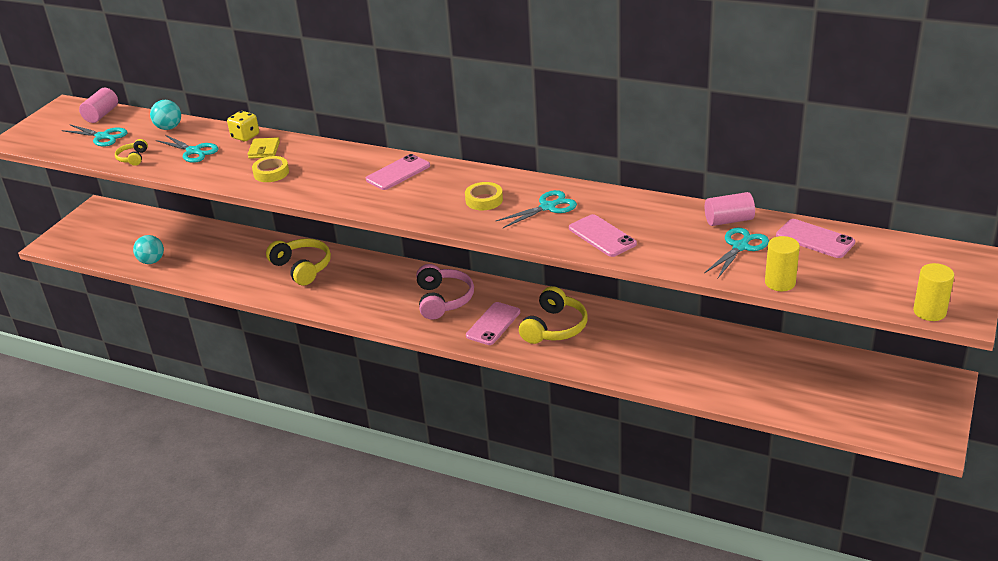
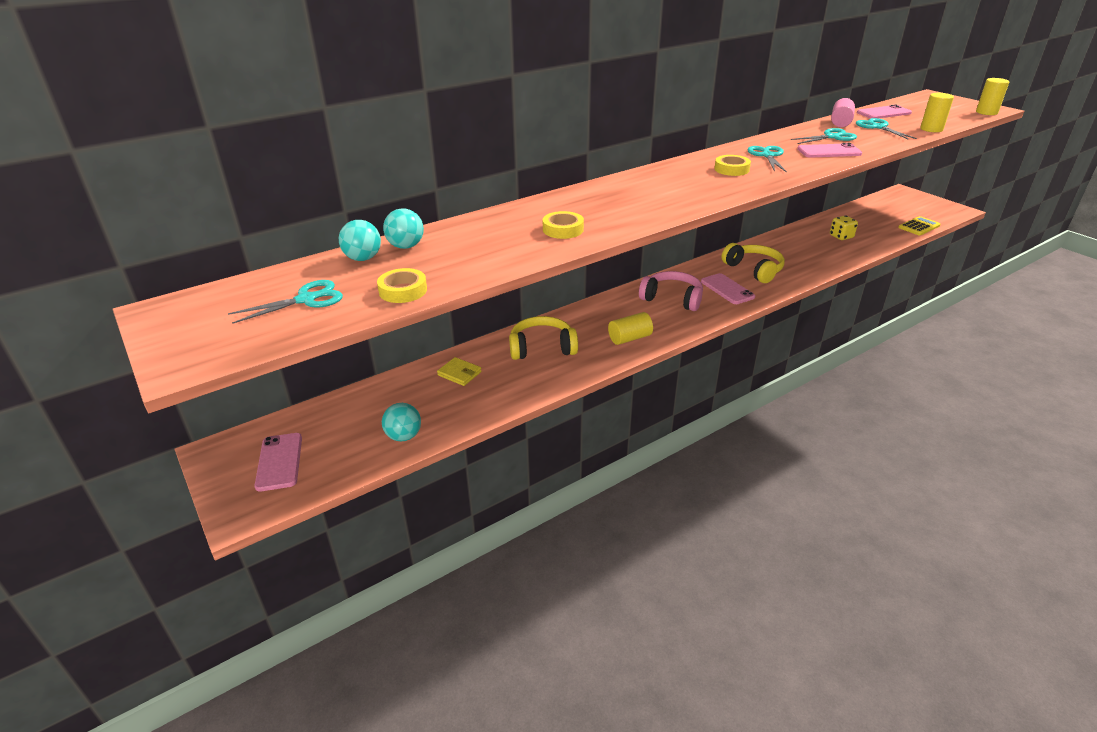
camera: 60 degrees left, 0 degrees up
(101, 115) = (241, 291): pink cylinder -> none
(133, 158) = (403, 290): yellow headphones -> yellow tape
(194, 151) = (448, 256): turquoise scissors -> turquoise scissors (832, 137)
(197, 133) = (406, 246): none -> turquoise ball
(245, 136) = (460, 226): yellow dice -> yellow dice (841, 236)
(264, 150) = (507, 224): yellow wallet -> yellow wallet (459, 373)
(351, 302) = (629, 338): none -> yellow cylinder
(398, 173) = (642, 185): pink phone -> pink phone (279, 462)
(822, 417) = (919, 226): none -> yellow calculator

